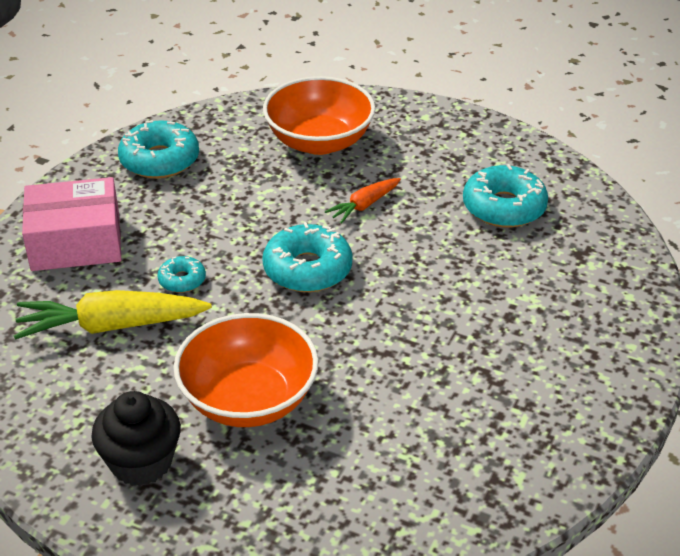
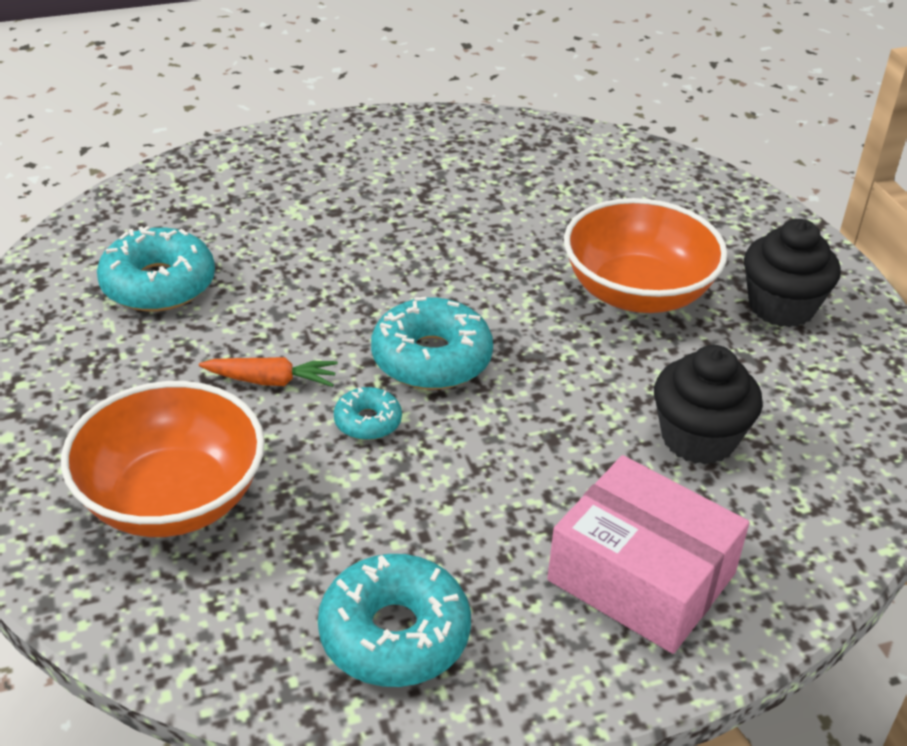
camera: 135 degrees left, 0 degrees up
(111, 326) = (698, 438): yellow carrot -> black cupcake
(182, 280) = (570, 436): turquoise donut -> turquoise donut (367, 422)

